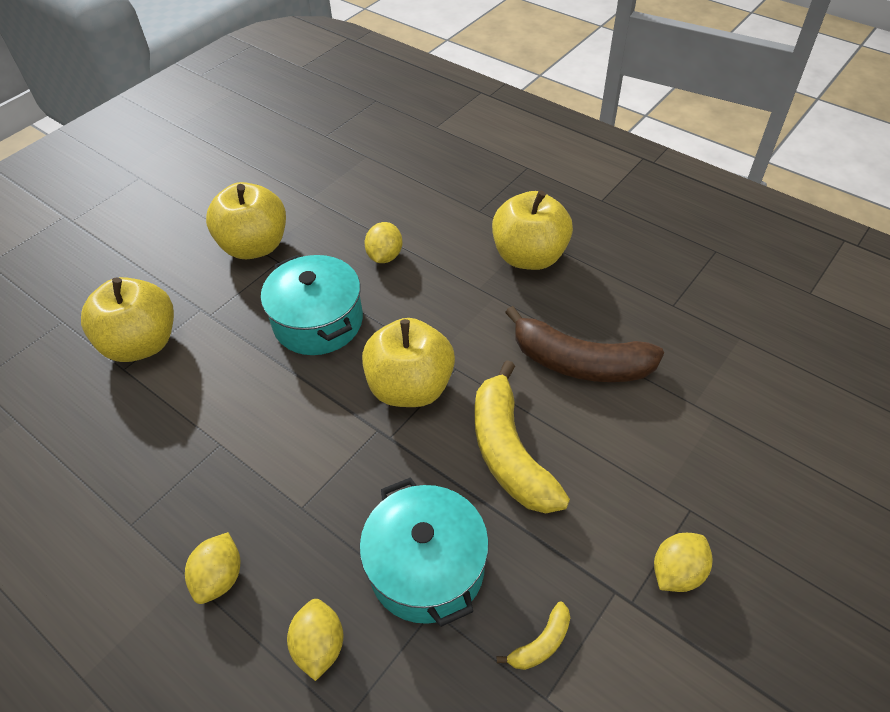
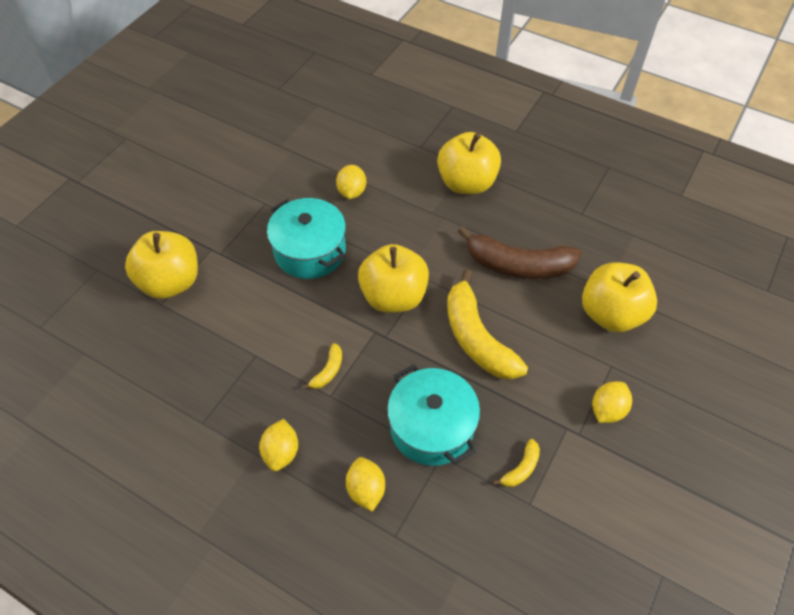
camera: 10 degrees left, 5 degrees up
(255, 246) = (242, 192): yellow apple -> yellow apple (611, 314)
(306, 475) = (328, 371): none -> yellow banana

